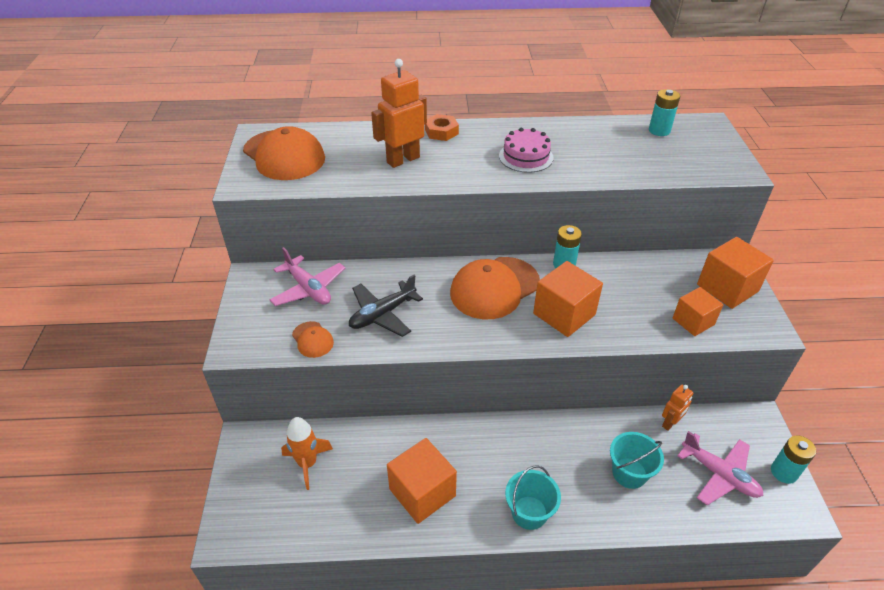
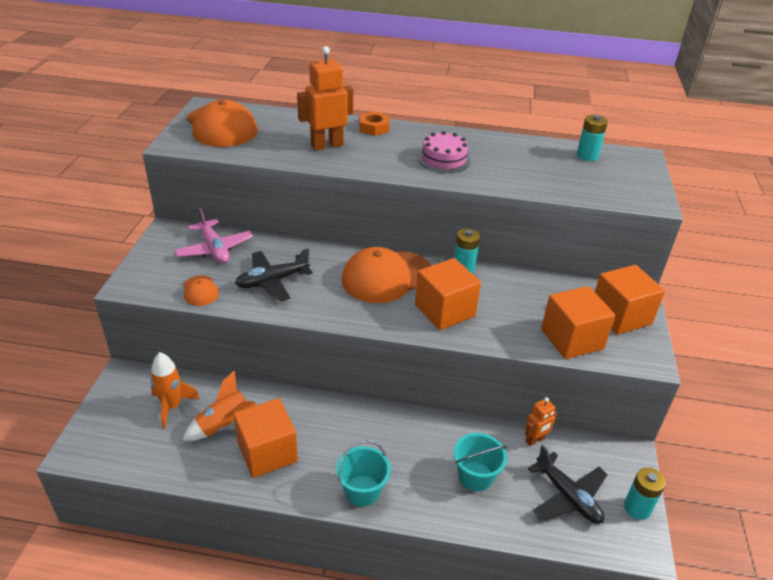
camera: 10 degrees right, 5 degrees down
(368, 472) = (224, 425): none -> orange rocket
(693, 321) = (572, 339): orange cube -> orange cube, size x1.53
(719, 474) = (567, 496): pink plane -> black plane

